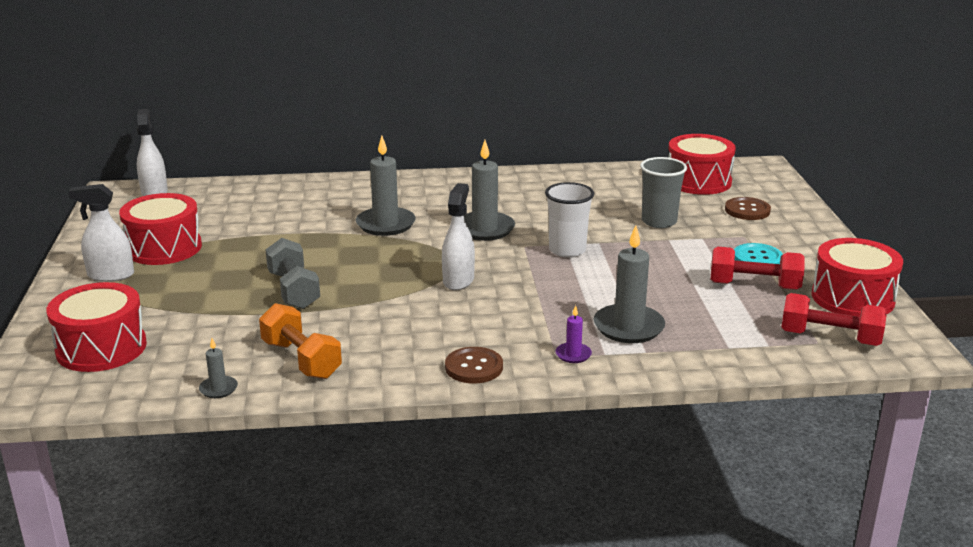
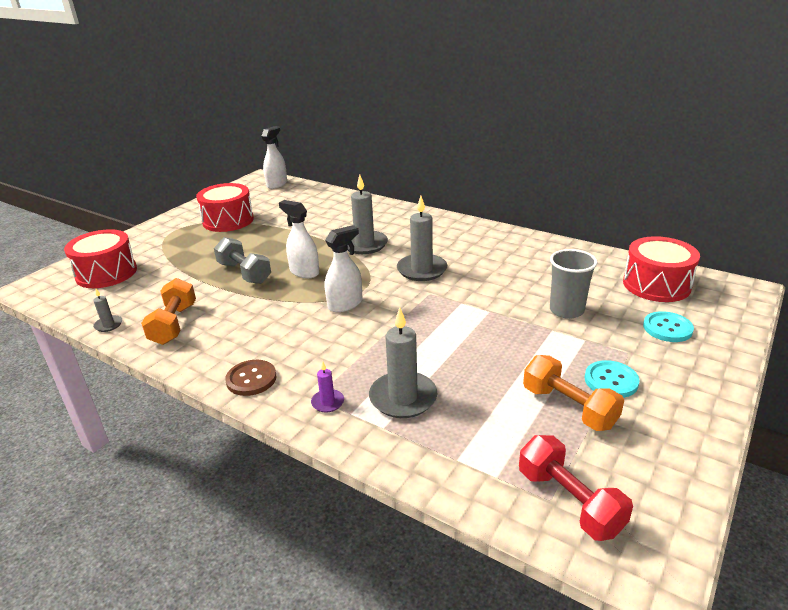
camera: 40 degrees right, 5 degrees up
(110, 275) = (179, 229): white spray bottle -> white spray bottle (304, 272)
(294, 290) = (244, 273): grey dumbbell -> grey dumbbell turned 60 degrees counterclockwise
(567, 250) = (455, 309): white cup -> none
(747, 210) = (667, 328): brown button -> turquoise button
(754, 286) = (569, 407): red dumbbell -> orange dumbbell
(852, 298) = (657, 468): red drum -> none

